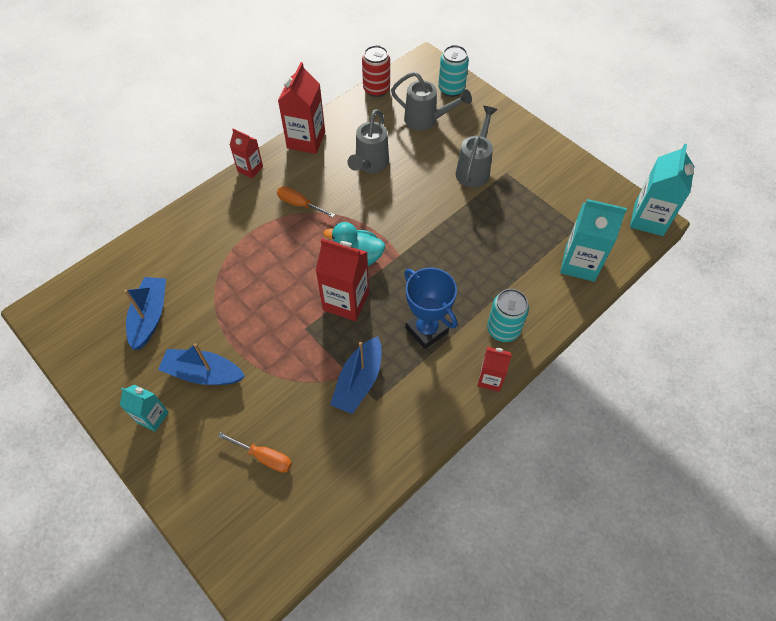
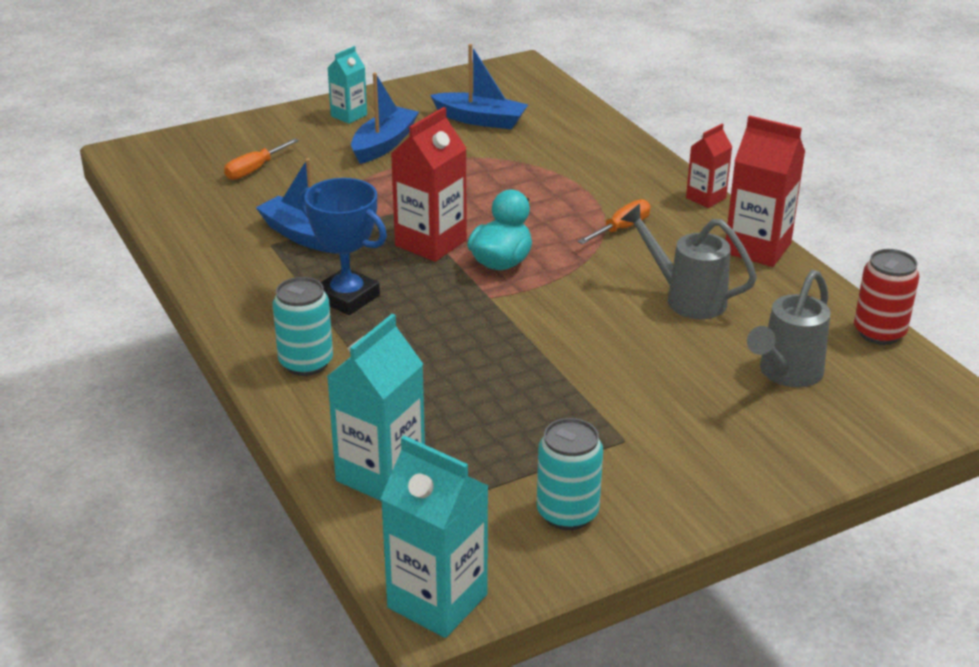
camera: 105 degrees right, 25 degrees down
(426, 330) = (347, 297): blue trophy -> blue trophy turned 60 degrees clockwise
(451, 89) = (873, 421): turquoise can -> turquoise can (567, 513)
(474, 169) = (645, 404): grey watering can -> none
(490, 379) = (237, 334): red carton -> none

